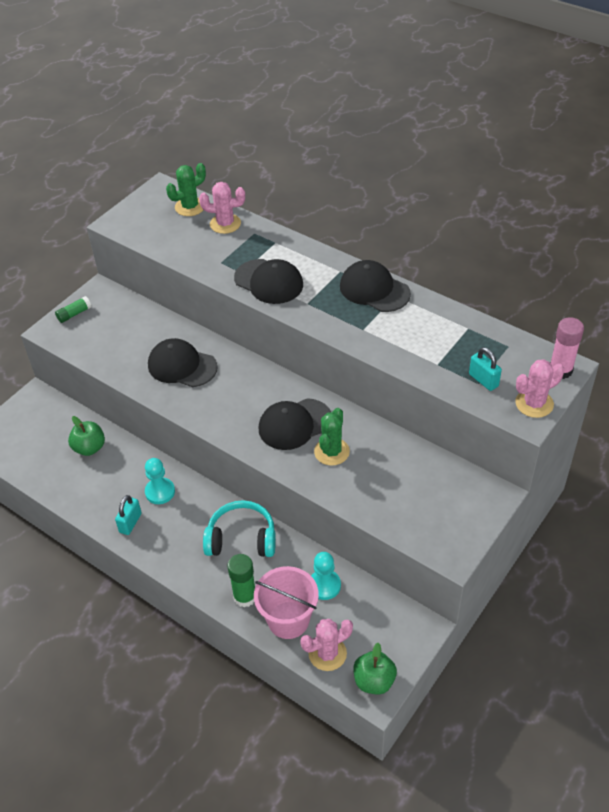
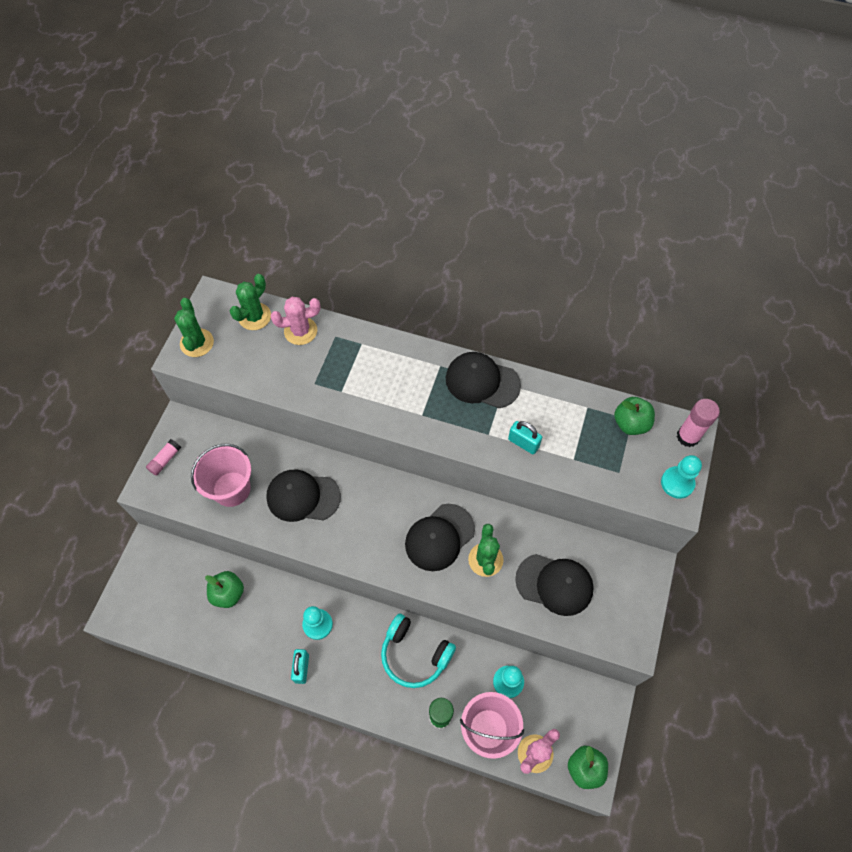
camera: 20 degrees left, 15 degrees up
(74, 314) = (165, 460): green glue stick -> pink glue stick
(121, 347) = (231, 489): none -> pink bucket
(132, 216) = (197, 343): none -> green cactus
(241, 539) = (415, 654): turquoise headphones -> turquoise headphones turned 135 degrees counterclockwise
(269, 282) = (373, 397): black cap -> black cap (554, 584)
(483, 380) = (622, 467): turquoise padlock -> turquoise padlock (523, 443)
(506, 349) = (630, 423): none -> green apple
(534, 403) = (677, 483): pink cactus -> turquoise pawn

